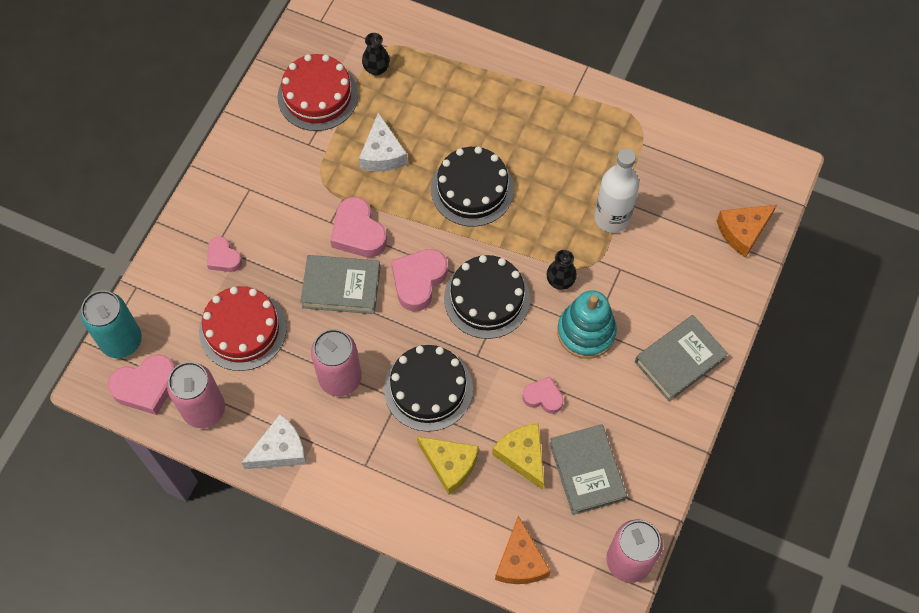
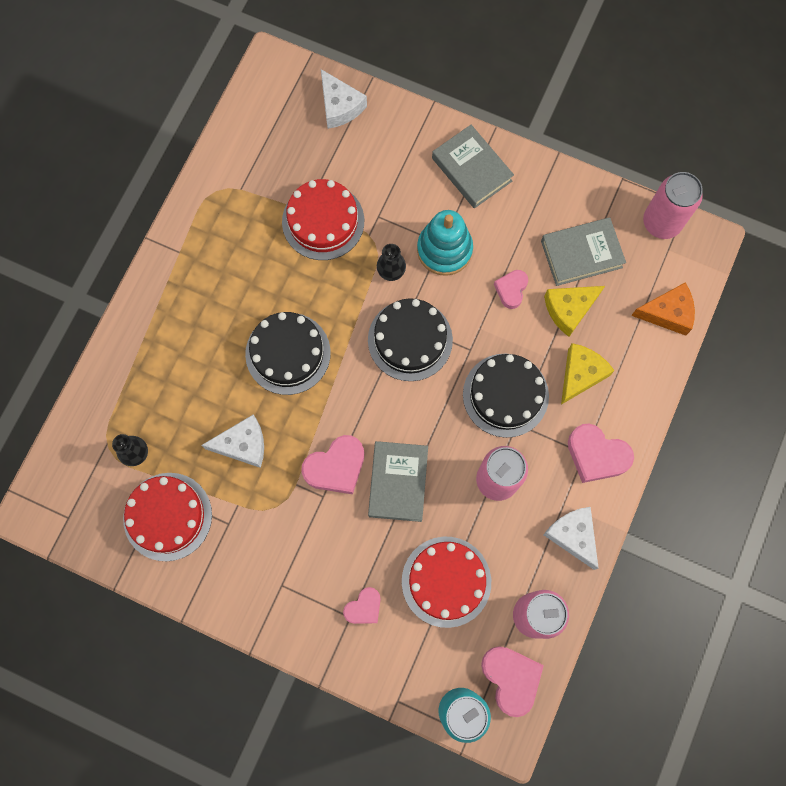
camera: 90 degrees left, 10 degrees up
(418, 281) = (391, 405): pink heart -> pink heart (596, 455)
(612, 218) = (323, 221): white bottle -> red cake
(742, 231) = (339, 106): orange cheese -> white cheese

